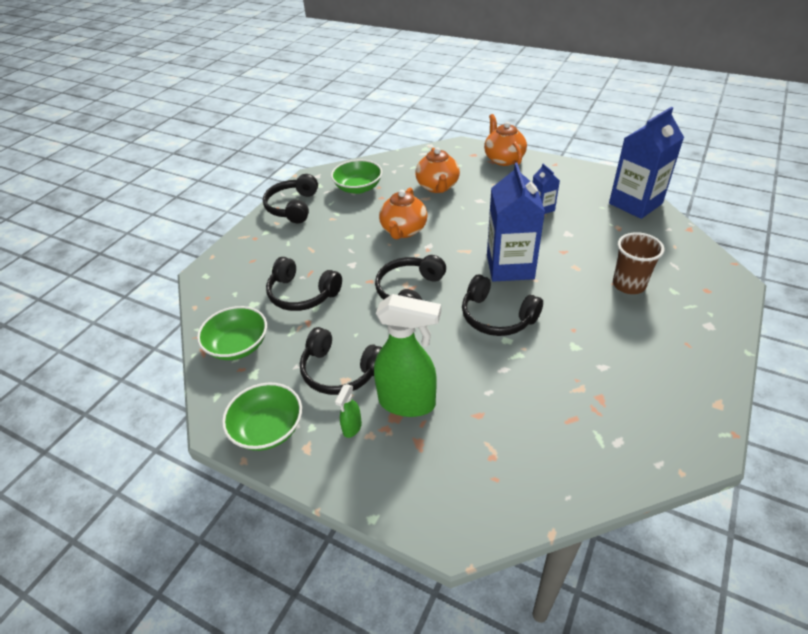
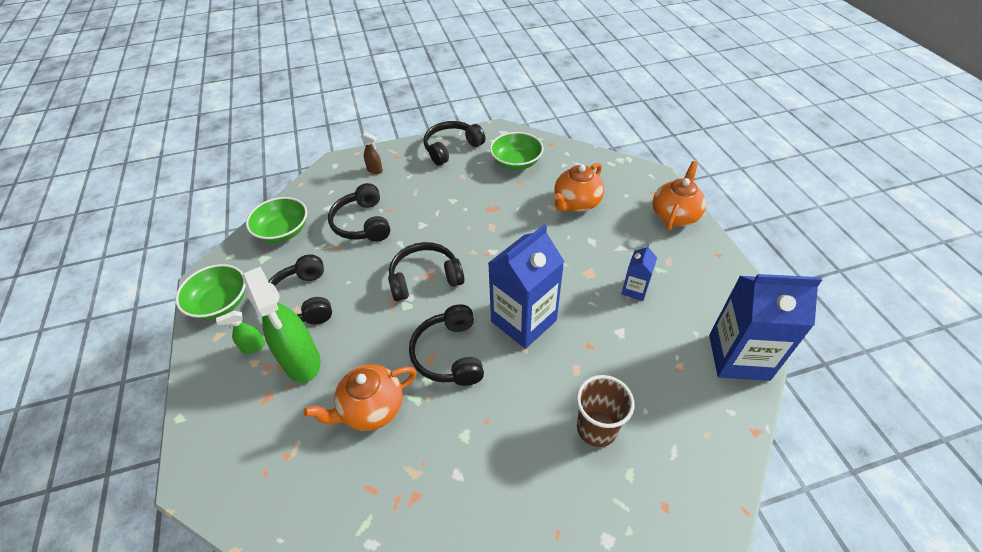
camera: 45 degrees right, 5 degrees up
(251, 257) = (375, 170): none -> brown spray bottle
(403, 230) = (494, 224): orange teapot -> orange teapot (371, 408)

